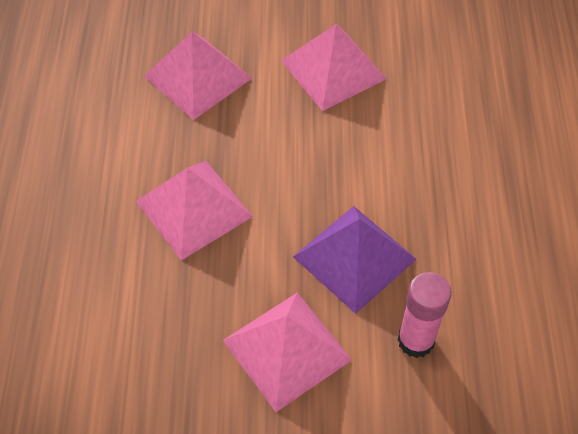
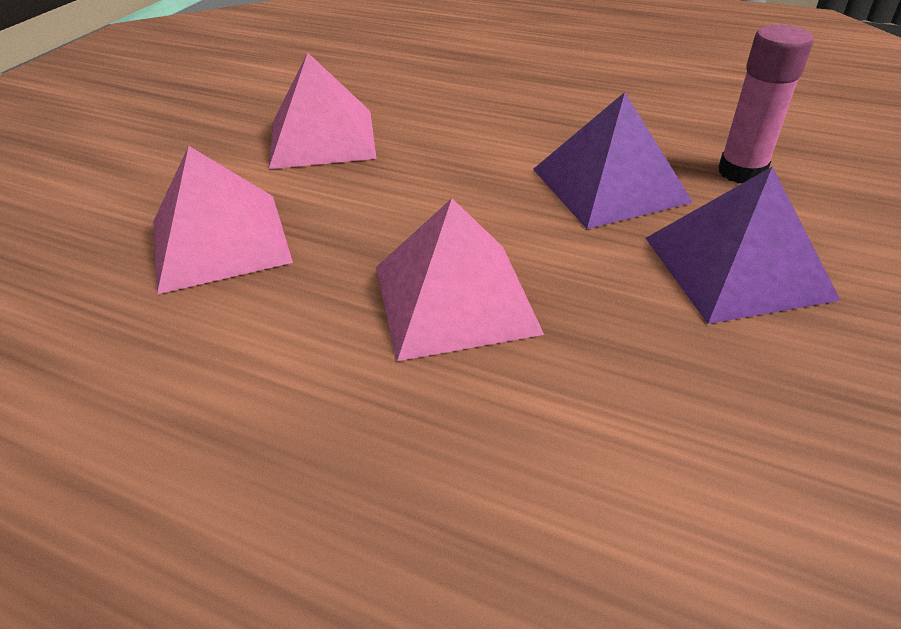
camera: 65 degrees left, 15 degrees down
(287, 350) = (737, 267): pink pyramid -> purple pyramid

